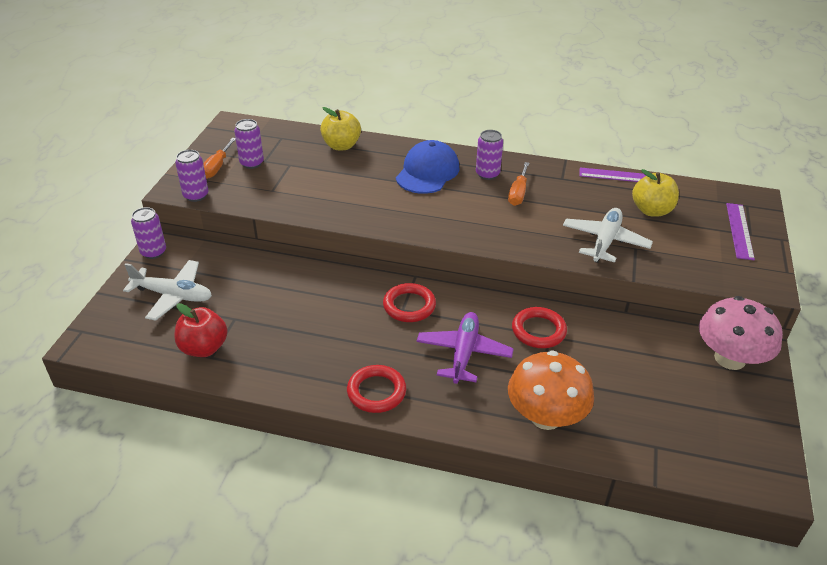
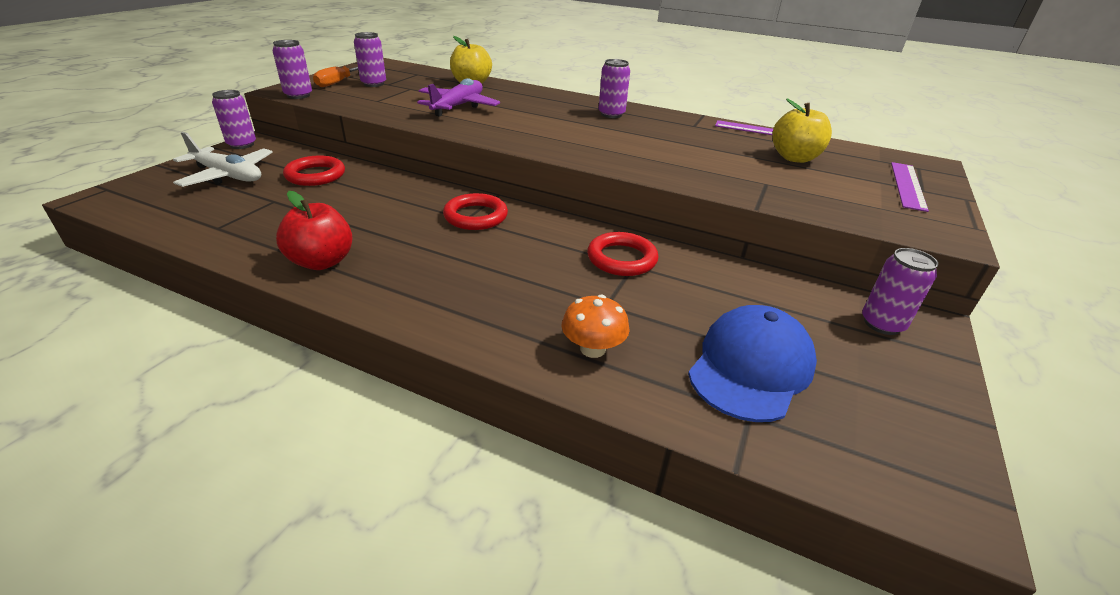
camera: 10 degrees right, 5 degrees down
(204, 348) = (217, 219): red apple -> red apple (322, 262)
(376, 392) = (381, 287): red ring -> red ring (315, 175)
(427, 172) = (547, 106): blue cap -> blue cap (751, 367)
(463, 353) = (515, 266): purple plane -> purple plane (458, 106)
(518, 193) = (639, 129): orange screwdriver -> none
(546, 416) = (593, 349): orange mushroom -> orange mushroom, size x0.54
(605, 241) = (728, 174): white plane -> none
(729, 358) = (882, 324): pink mushroom -> purple can

